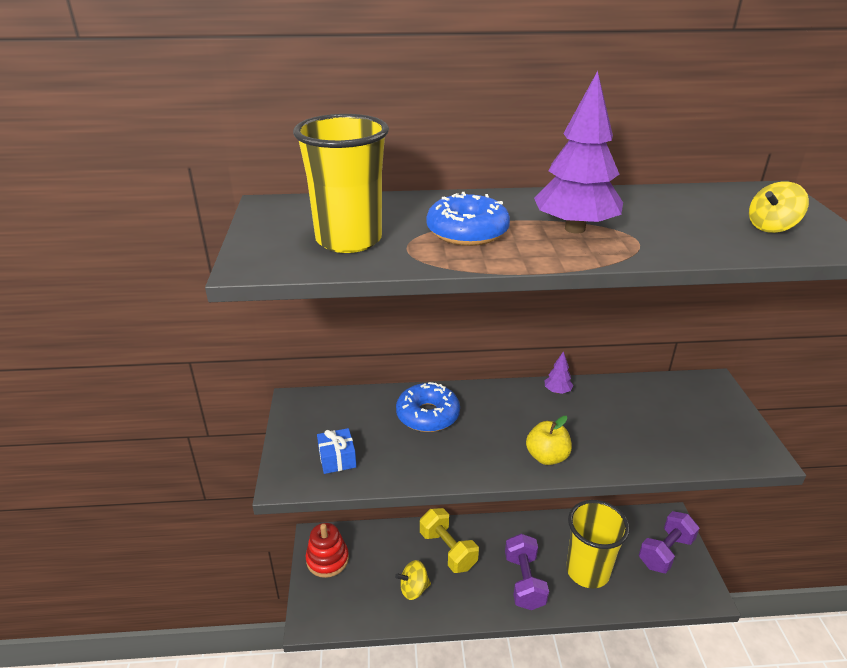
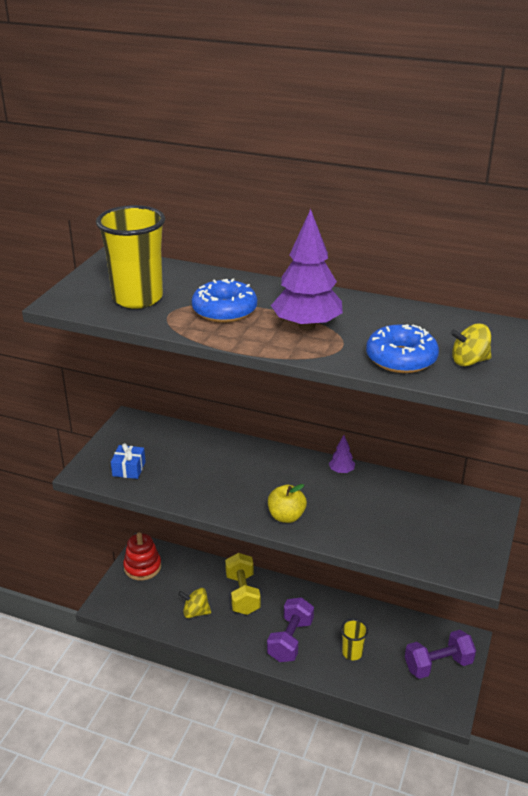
camera: 25 degrees right, 0 degrees up
(428, 415) = (219, 458): blue donut -> blue donut (401, 359)
(587, 571) = (352, 653): yellow cup -> yellow cup, size x0.49

